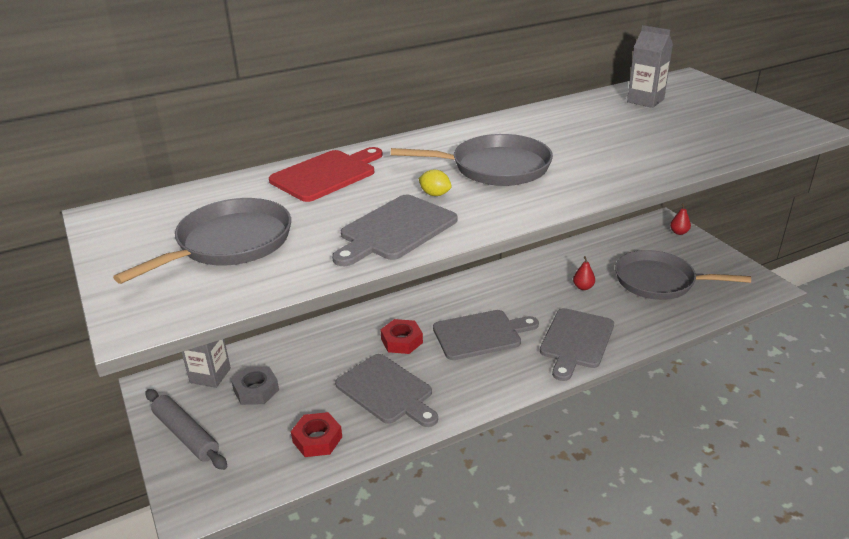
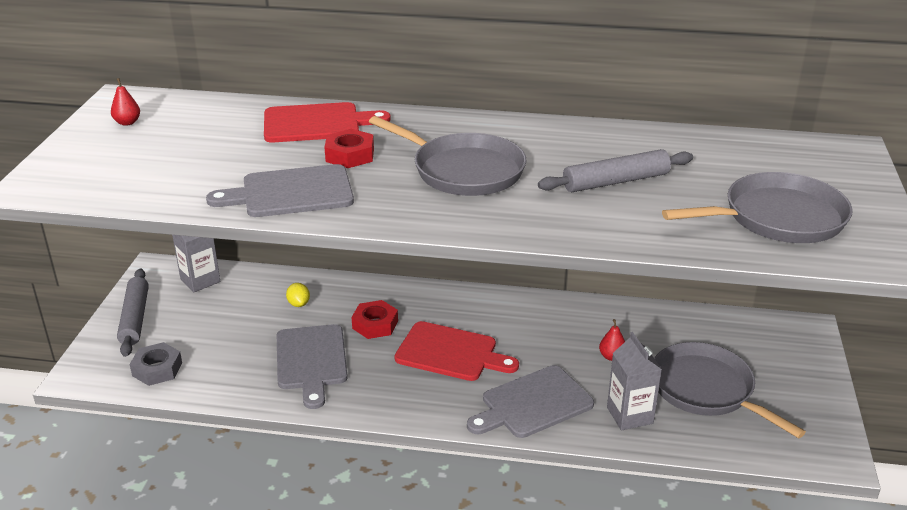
camera: 35 degrees right, 0 degrees up
(230, 243) = (165, 154): grey pan -> grey pan (778, 218)
(256, 390) = (218, 309): grey nut -> grey nut (157, 369)
(317, 439) = (215, 371): red nut -> red nut (350, 155)
(435, 194) = (371, 175): yellow lemon -> yellow lemon (298, 304)
(481, 334) = (451, 353): grey cutting board -> red cutting board
(601, 139) = (615, 181): none -> grey rolling pin
(645, 101) = (744, 158): grey carton -> grey carton (629, 415)
(679, 232) = (808, 349): red pear -> red pear (127, 122)

